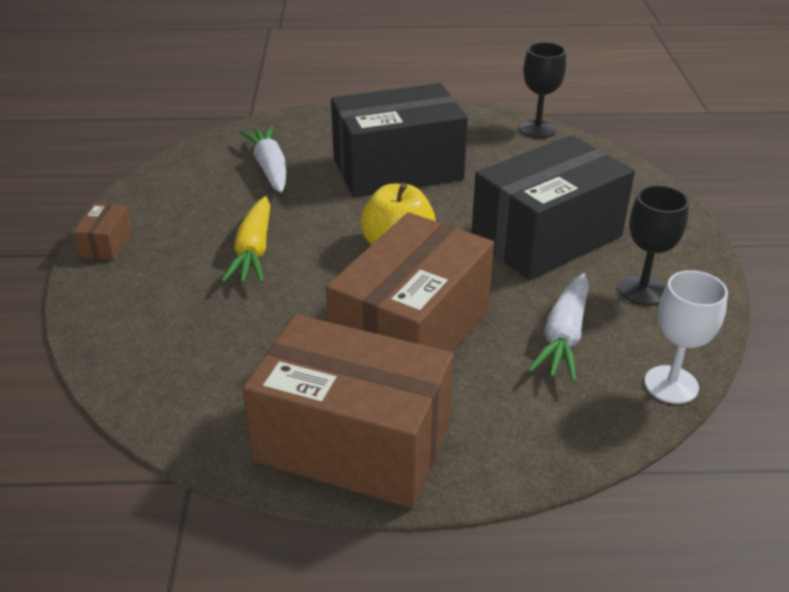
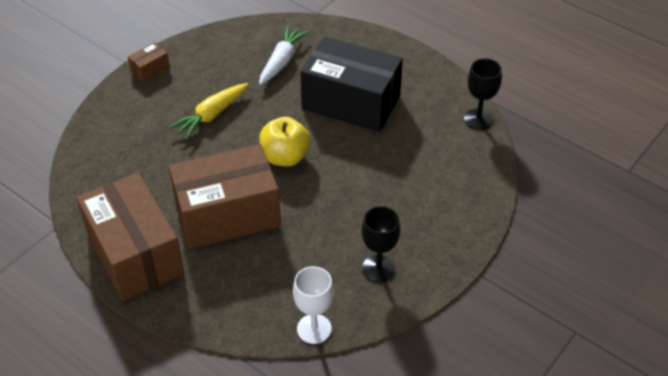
camera: 40 degrees right, 10 degrees up
(546, 237) = (373, 201): black box -> none
(563, 337) = (298, 266): white carrot -> none

